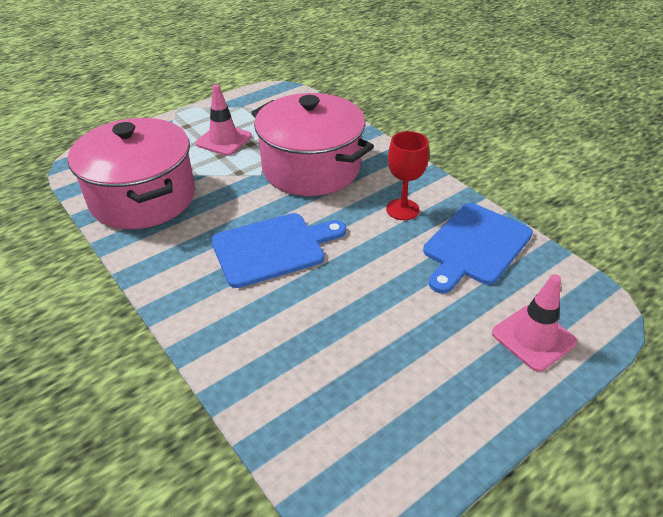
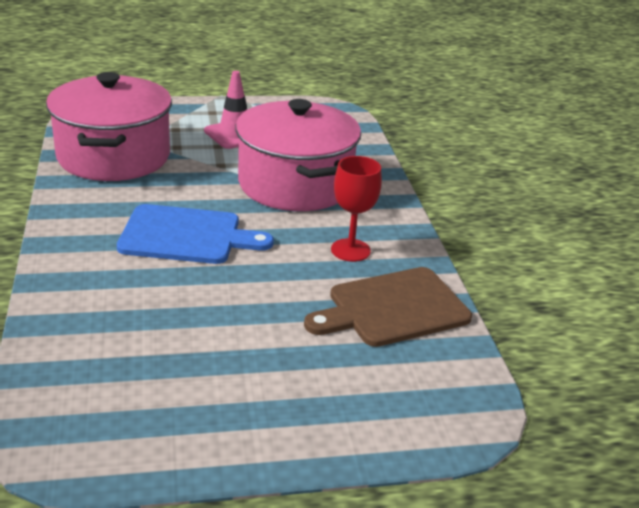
camera: 25 degrees right, 10 degrees down
(475, 246) = (393, 308): blue cutting board -> brown cutting board
(533, 338) = (365, 407): pink traffic cone -> none

